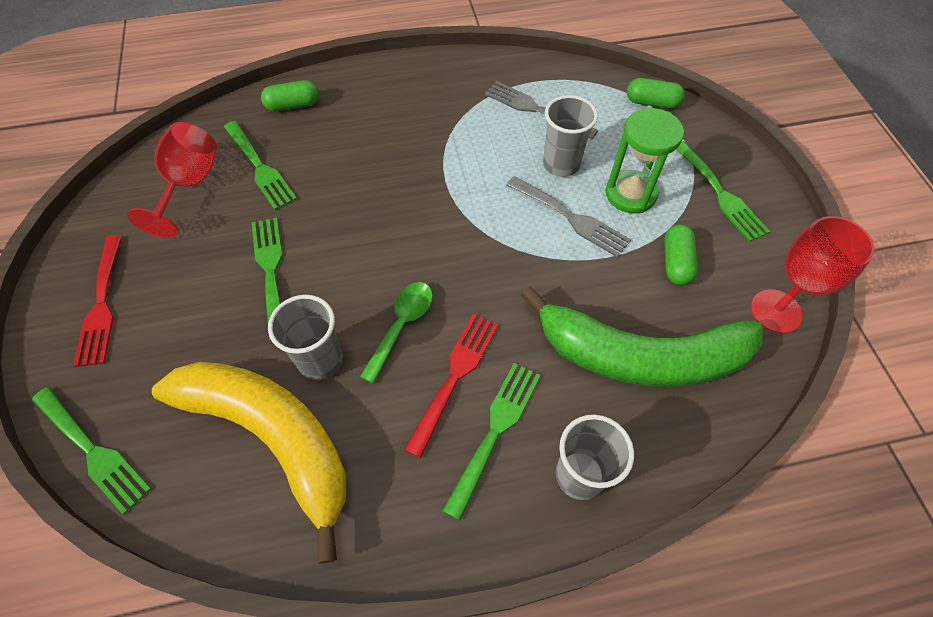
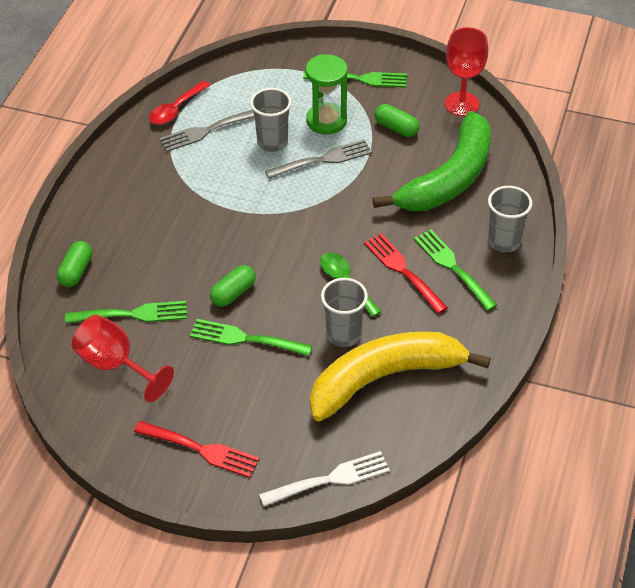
camera: 60 degrees left, 10 degrees down
(93, 451) = (330, 479): green fork -> white fork
(544, 75) = (176, 109): none -> red spoon
(652, 103) = (254, 67): green capsule -> green capsule (233, 293)

